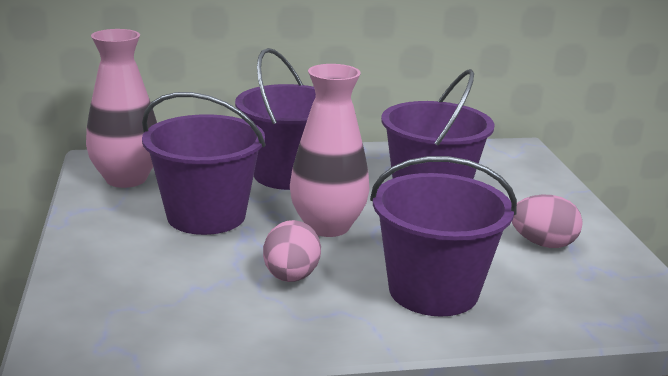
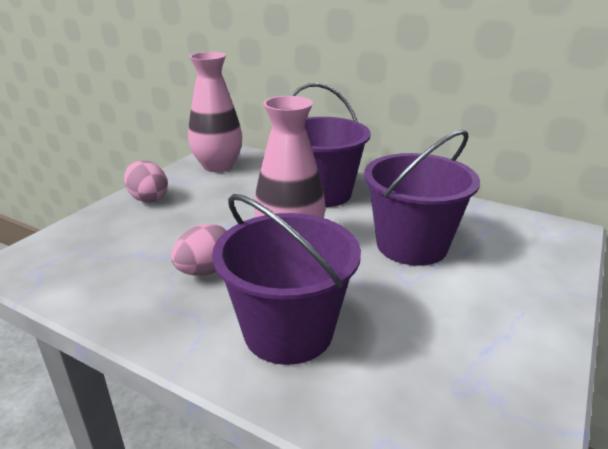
camera: 40 degrees right, 5 degrees up
(206, 216) = (224, 205): purple bucket -> none
(543, 244) = (458, 333): pink egg -> pink egg (148, 198)

